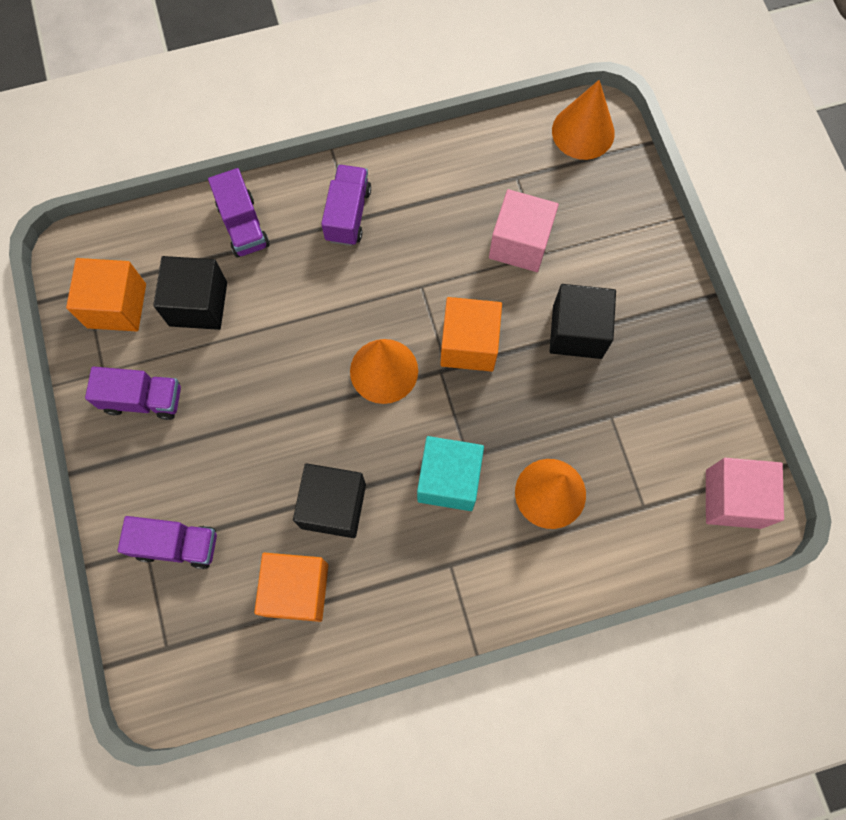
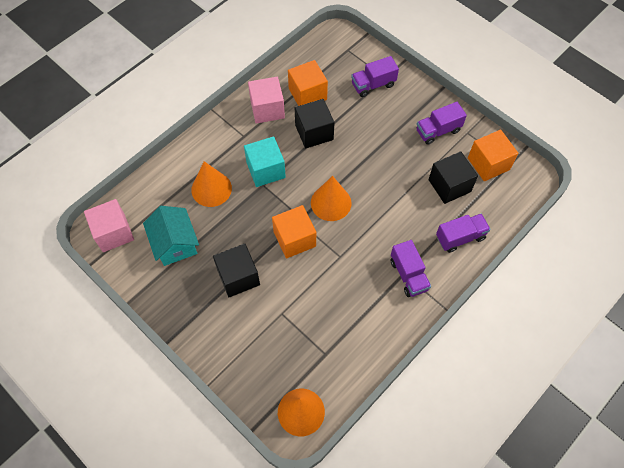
camera: 150 degrees right, 10 degrees down
(243, 226) = (460, 237): purple truck -> purple truck turned 120 degrees clockwise
(520, 243) = (299, 311): pink cube -> pink cube (267, 109)
(646, 430) = (175, 243): none -> turquoise house

